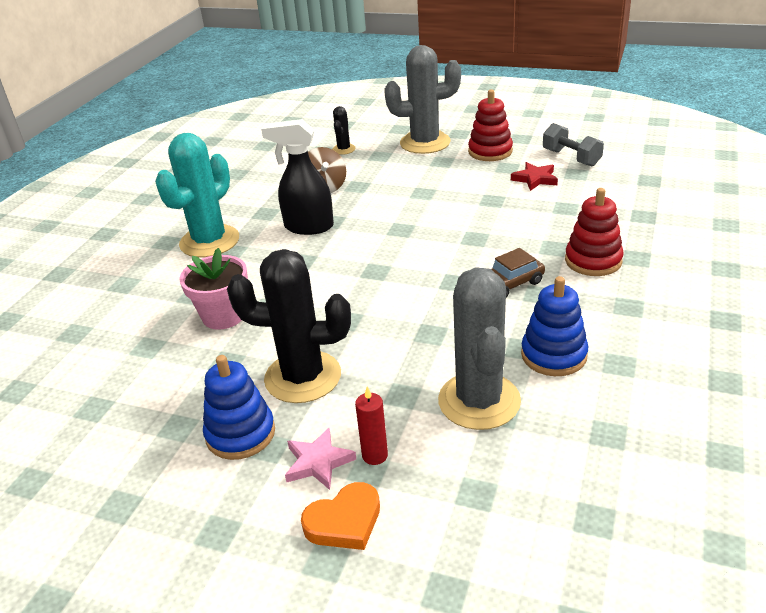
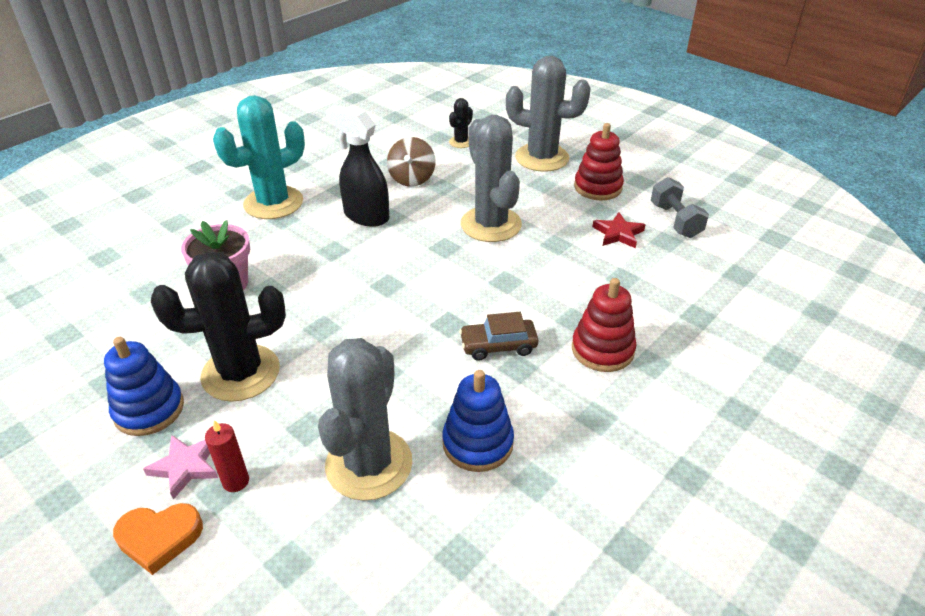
camera: 20 degrees right, 5 degrees up
(303, 377) = (241, 373): black cactus -> black cactus turned 45 degrees counterclockwise
(425, 202) = (491, 224): none -> grey cactus

